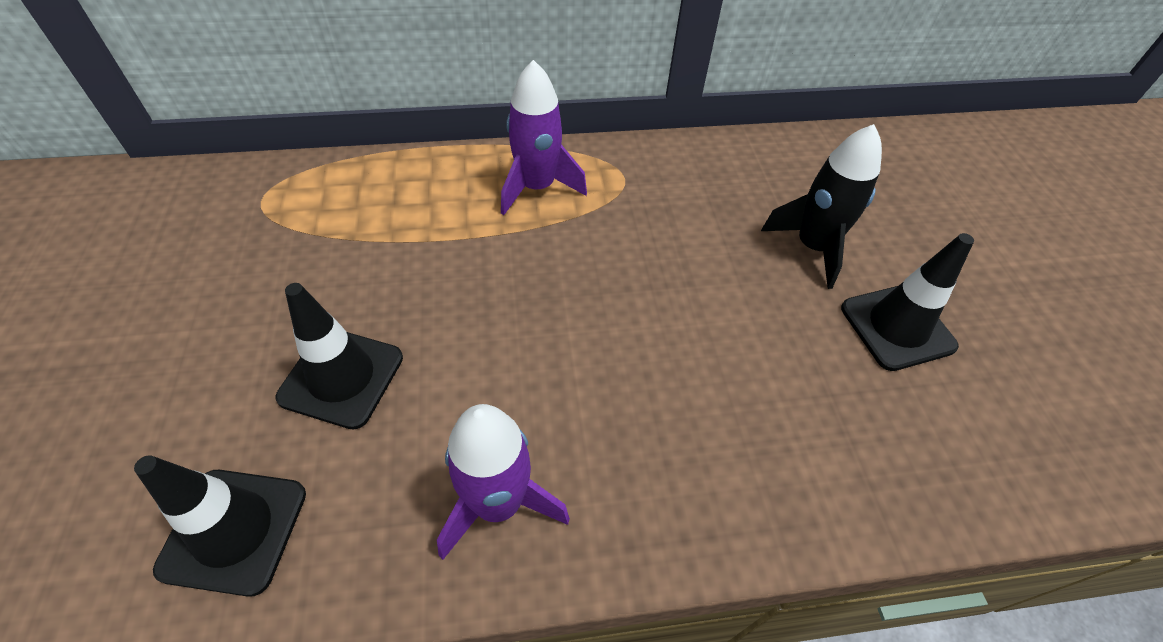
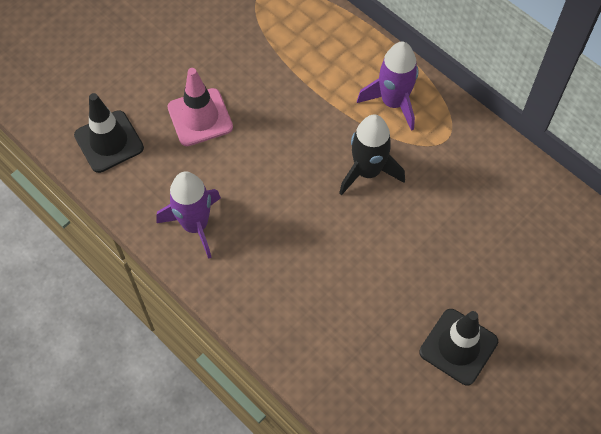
camera: 55 degrees right, 10 degrees up
(341, 377) = (200, 117): black traffic cone -> pink traffic cone
(812, 247) = (484, 272): black rocket -> black rocket (367, 171)

